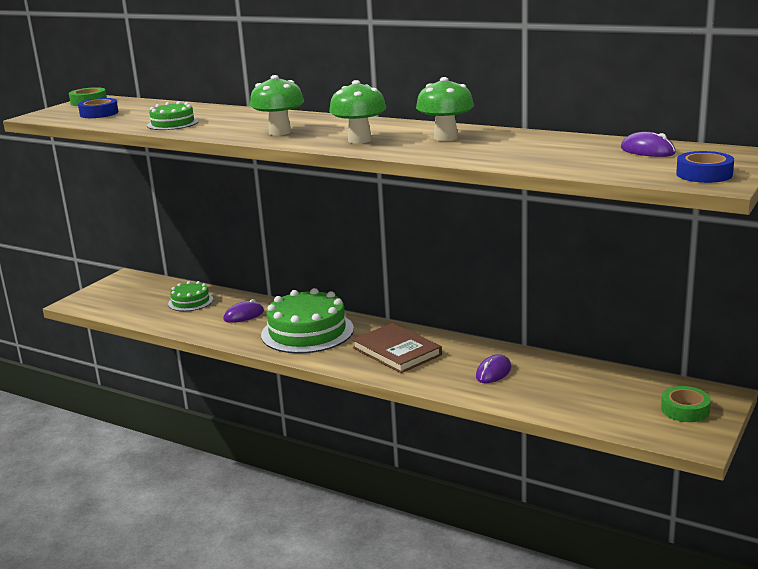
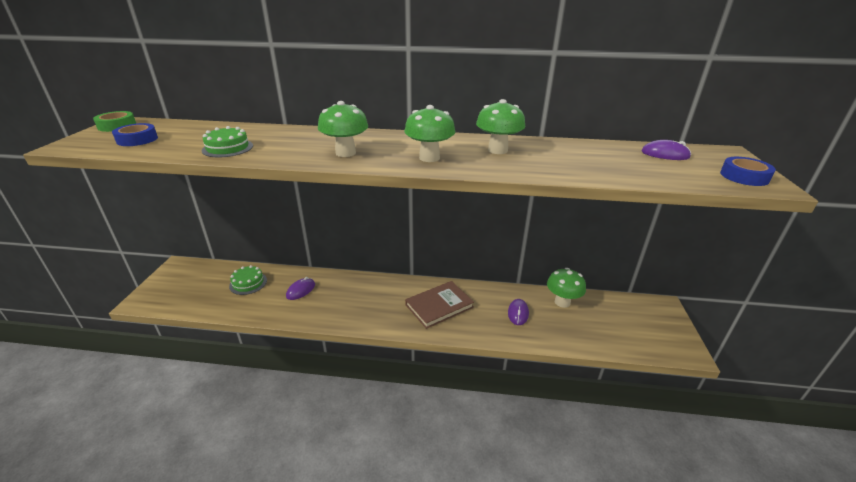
camera: 25 degrees left, 10 degrees up
(307, 332) = (361, 298): green cake -> none
(396, 351) = (439, 306): brown book -> brown book turned 60 degrees counterclockwise
(567, 371) = (562, 302): none -> green mushroom
(685, 410) = (656, 322): green tape -> none

